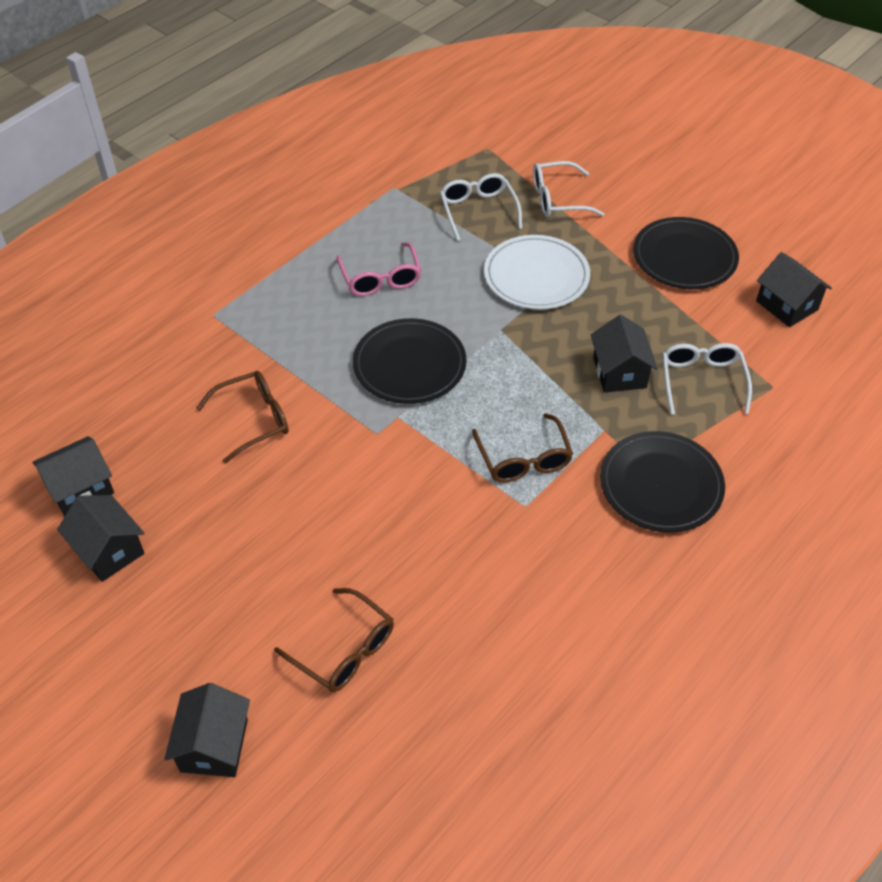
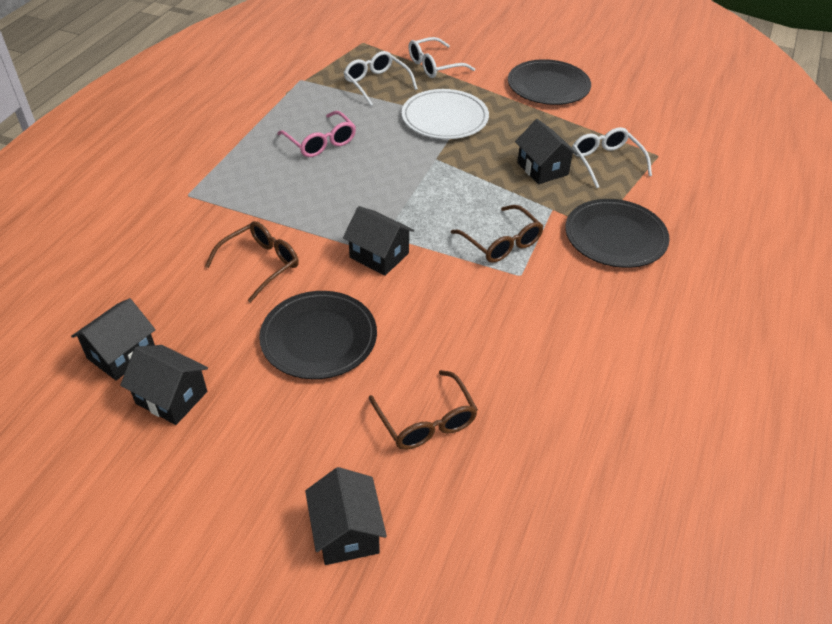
camera: 20 degrees left, 5 degrees down
(343, 649) = (426, 420): brown glasses -> brown glasses turned 45 degrees clockwise
(409, 365) = (375, 197): black plate -> black plate (319, 338)
(787, 305) = (638, 103): black house -> black house (379, 255)

